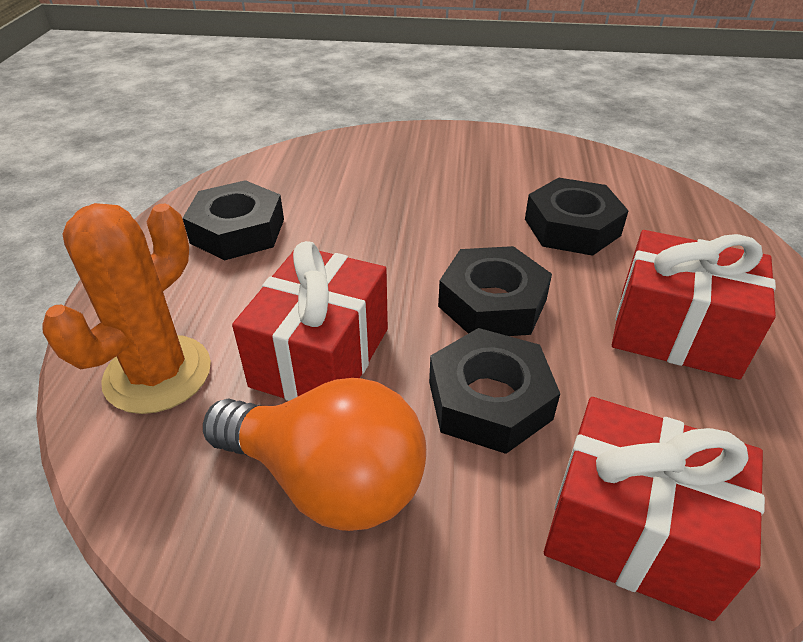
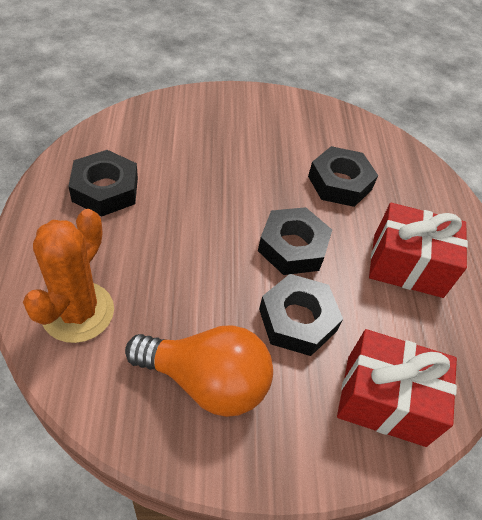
camera: 15 degrees left, 10 degrees up
(320, 357) = (186, 293): red gift -> none

